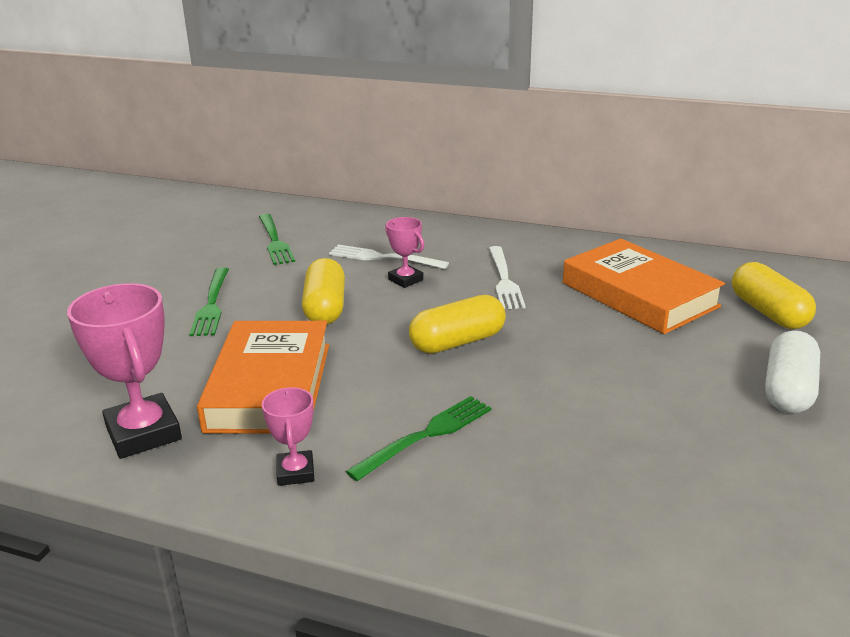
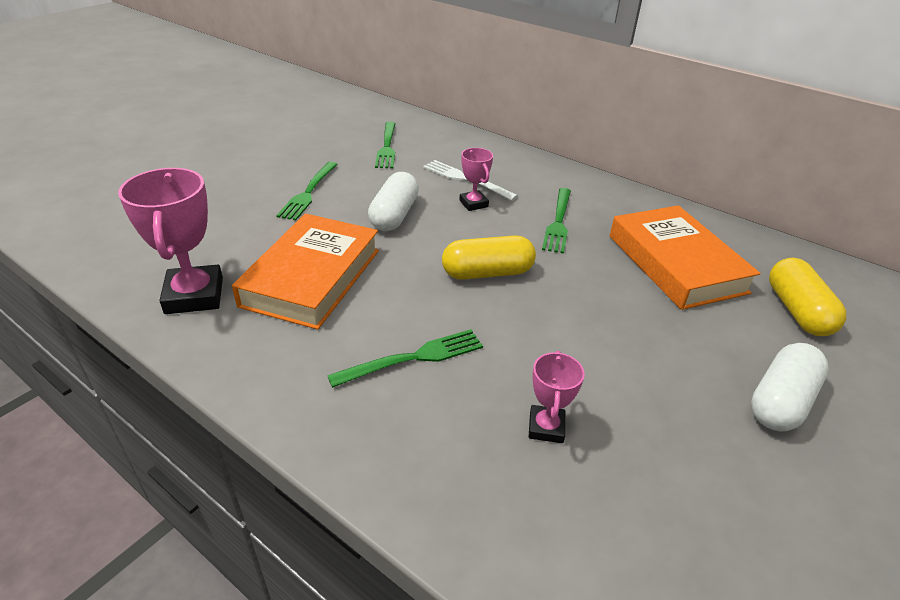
camera: 15 degrees right, 10 degrees up
(295, 472) = (288, 364): pink trophy -> pink trophy (546, 427)
(325, 308) = (394, 215): yellow capsule -> white capsule
(504, 280) = (558, 222): white fork -> green fork

